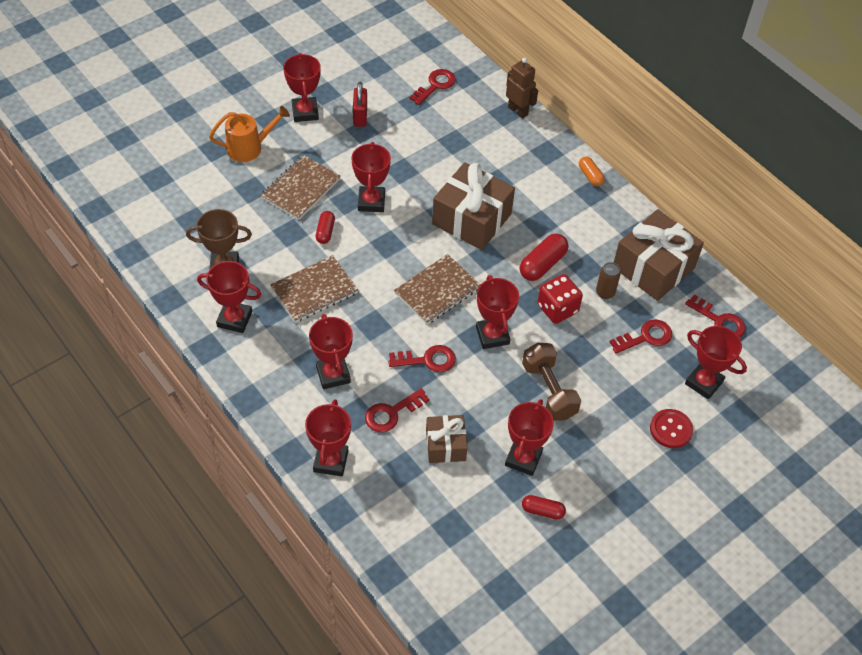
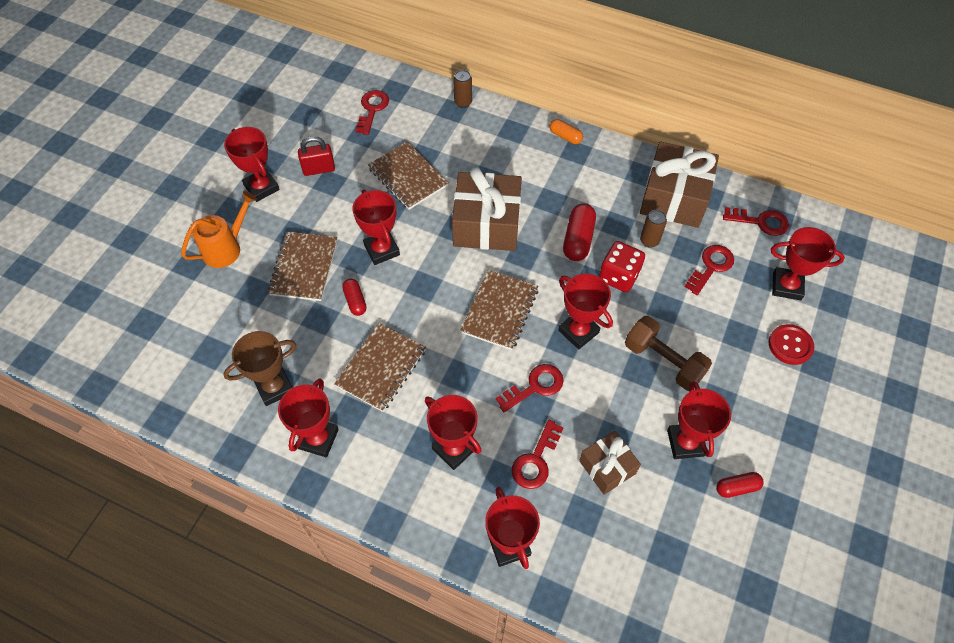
camera: 25 degrees left, 5 degrees up
(234, 319) = (318, 439): red trophy -> red trophy turned 60 degrees counterclockwise
(360, 116) = (319, 169): red padlock -> red padlock turned 75 degrees counterclockwise
(430, 153) = (408, 177): none -> brown notebook
(518, 111) = (463, 102): brown robot -> brown can

